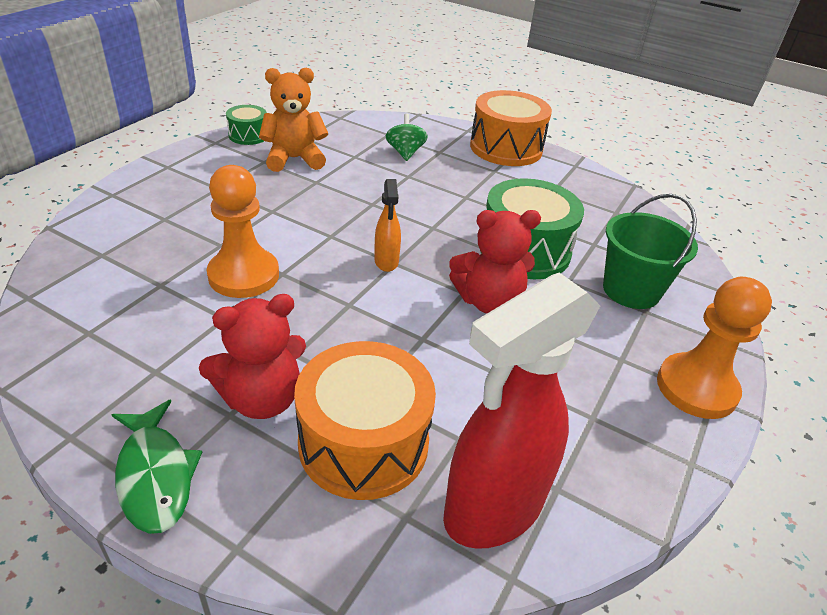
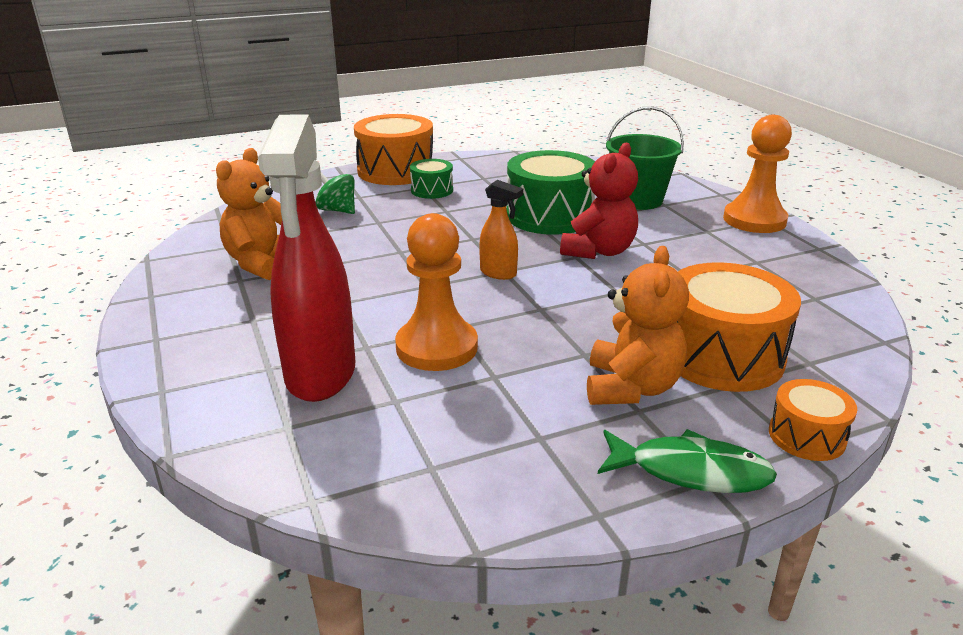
camera: 50 degrees left, 10 degrees down
(248, 135) = (170, 273): green drum -> green drum (432, 190)
(260, 547) = (806, 436): none -> orange drum
(261, 399) = (631, 387): red teddy bear -> orange teddy bear
(492, 510) = (822, 327): red spray bottle -> red spray bottle (320, 375)

